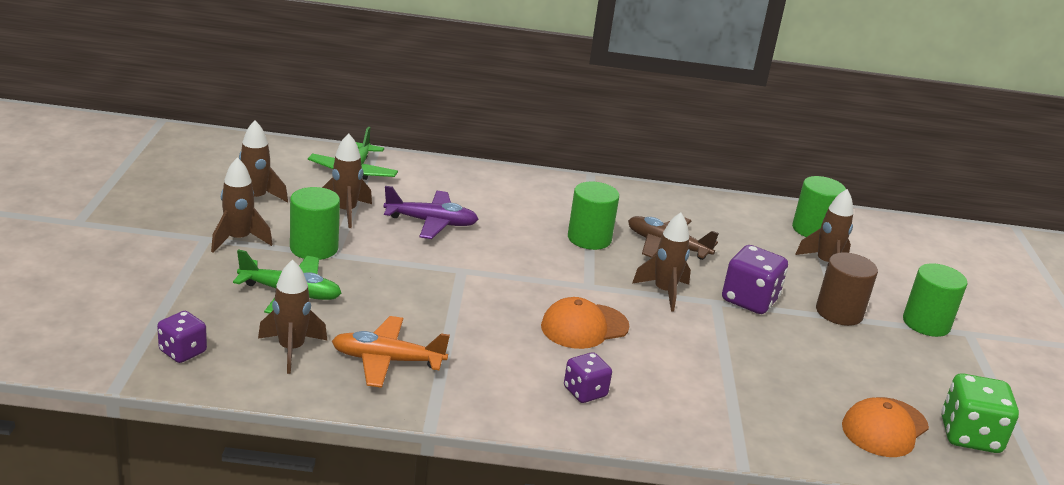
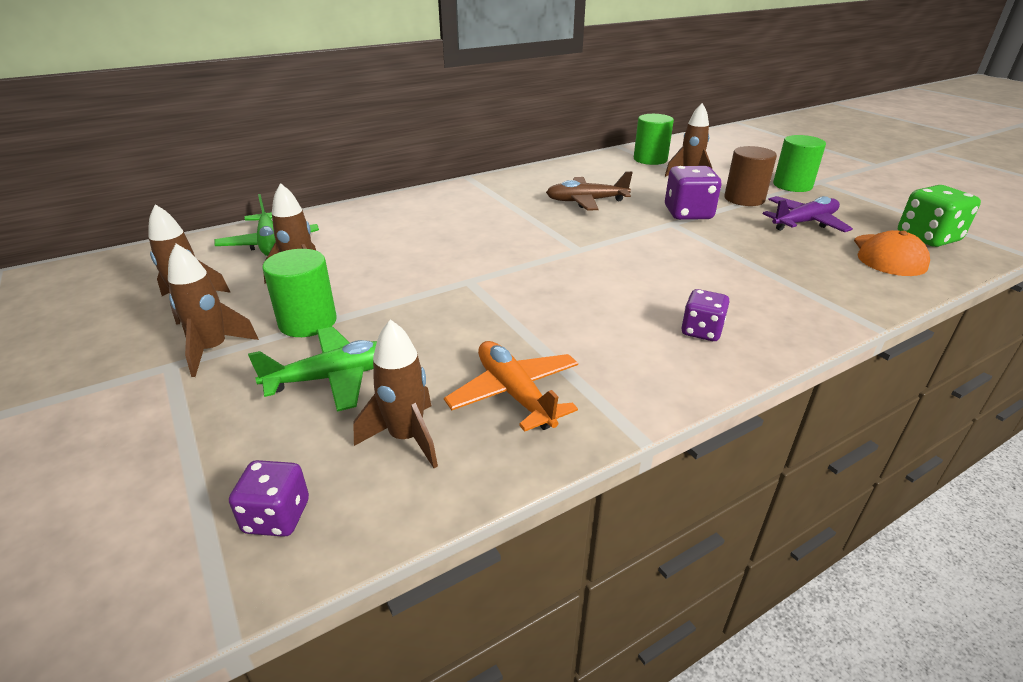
camera: 30 degrees left, 5 degrees up
(387, 360) = (515, 394): orange plane -> orange plane turned 90 degrees clockwise
(431, 222) = (392, 255): purple plane -> purple plane (804, 223)
(584, 326) = (621, 280): orange cap -> none
(589, 238) = (529, 217): green cylinder -> none
(664, 292) = (632, 231): brown rocket -> none

